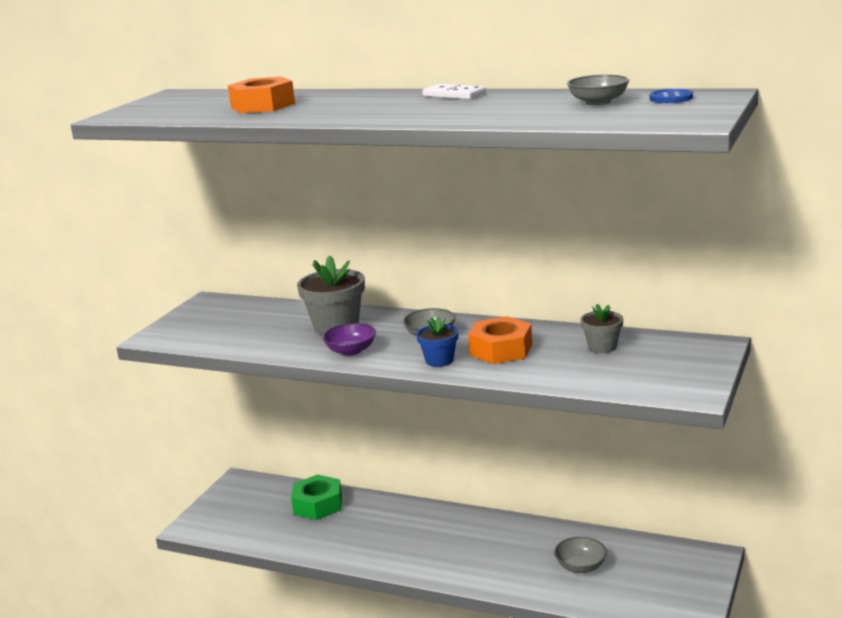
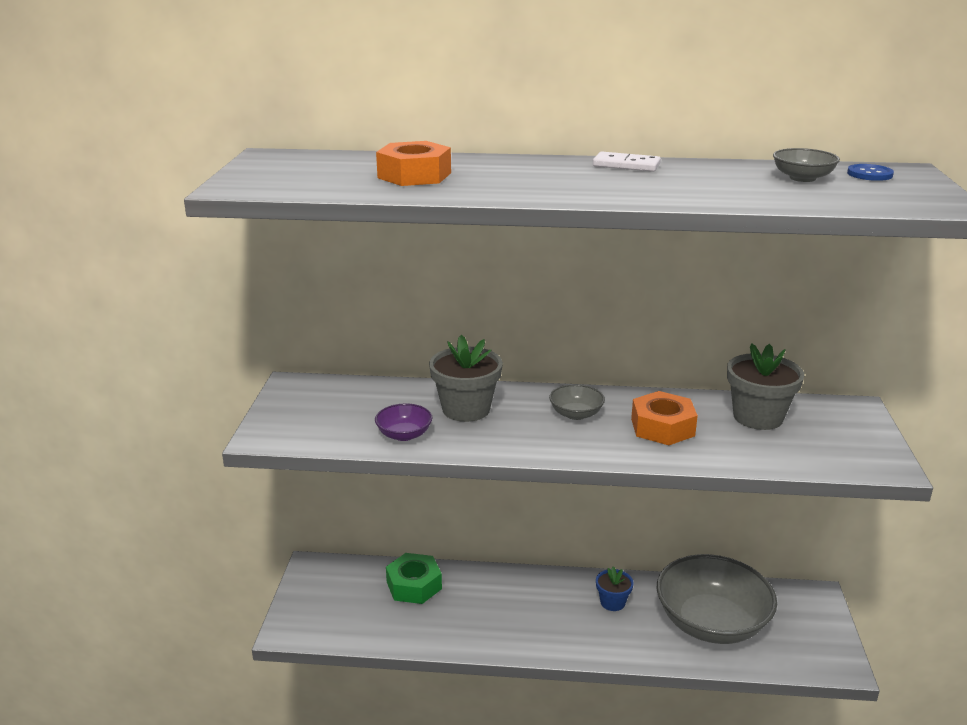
camera: 20 degrees left, 5 degrees up
(351, 351) = (506, 439): purple bowl -> purple bowl (404, 434)
(439, 360) = (611, 445): blue flower pot -> blue flower pot (612, 602)
(580, 566) = (711, 623): grey bowl -> grey bowl, size x2.30
(602, 347) = (758, 417): grey flower pot -> grey flower pot, size x1.74

